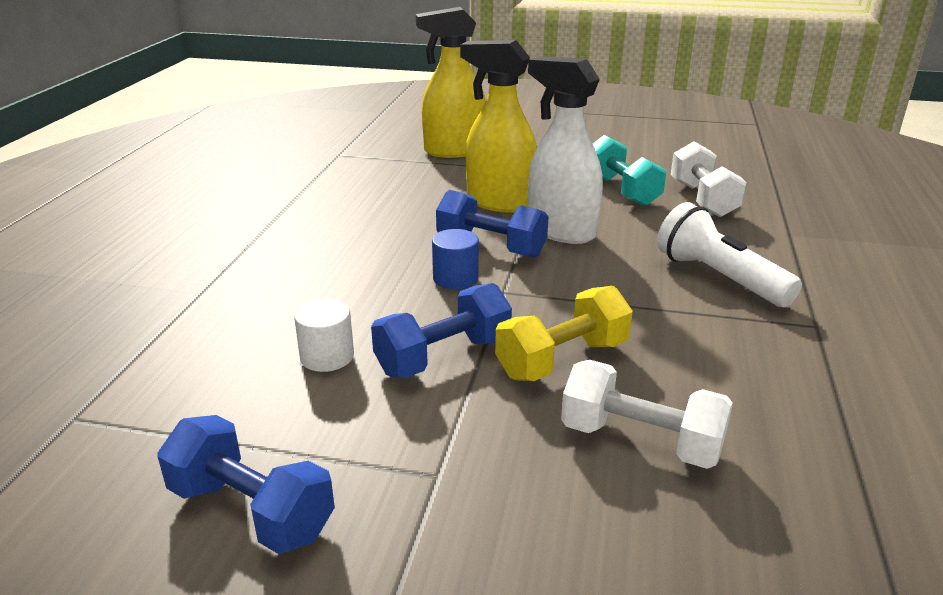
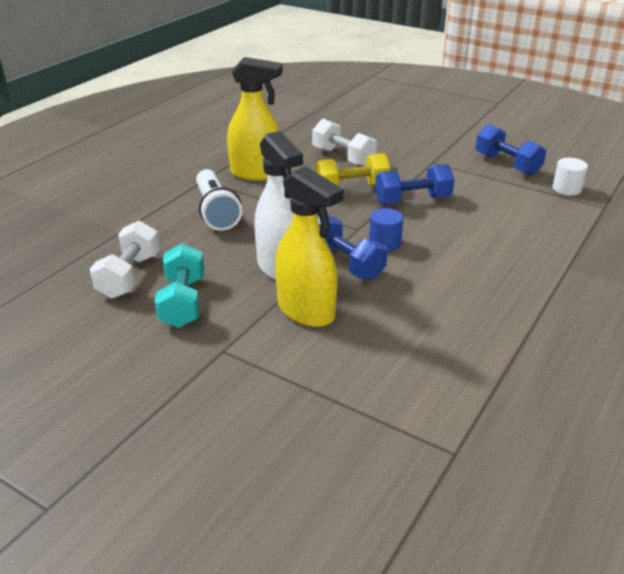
camera: 160 degrees left, 5 degrees up
(327, 356) = (476, 211): white cylinder -> white cylinder (567, 189)
(453, 151) = (300, 421): yellow spray bottle -> yellow spray bottle (256, 173)

